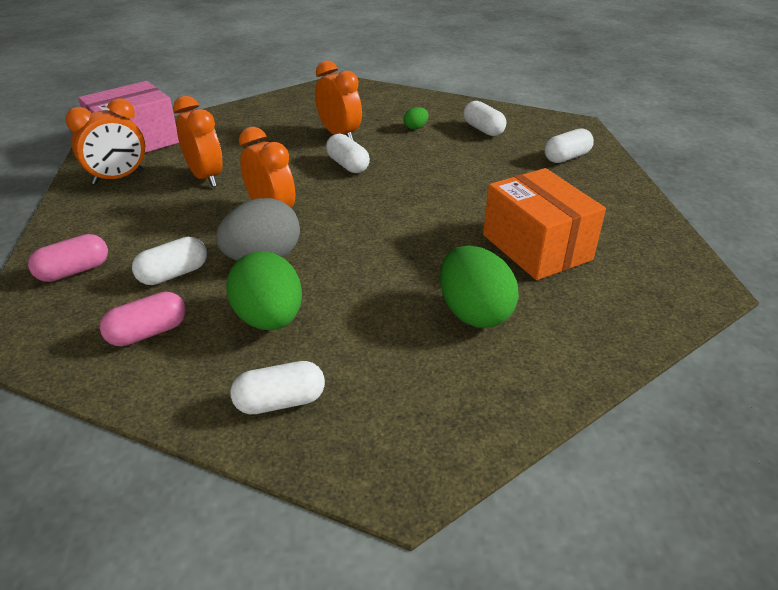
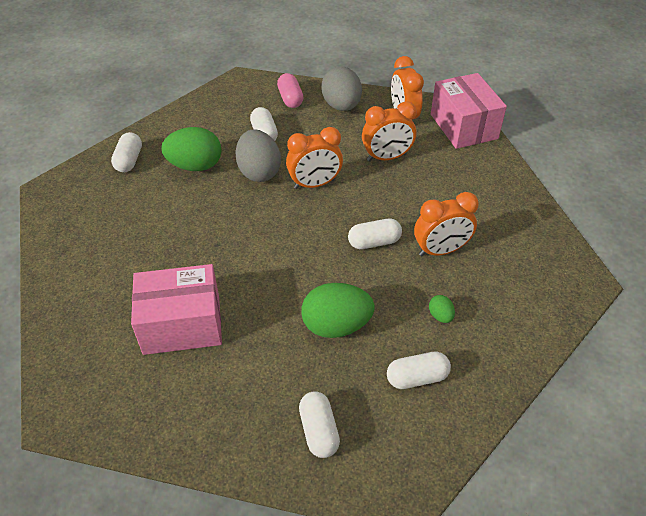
camera: 110 degrees right, 10 degrees up
(94, 224) = (341, 106): none -> grey egg
(148, 333) = (215, 122): pink capsule -> none
(474, 313) = (137, 257): green egg -> green egg (336, 326)
(536, 247) = (182, 324): orange box -> pink box

